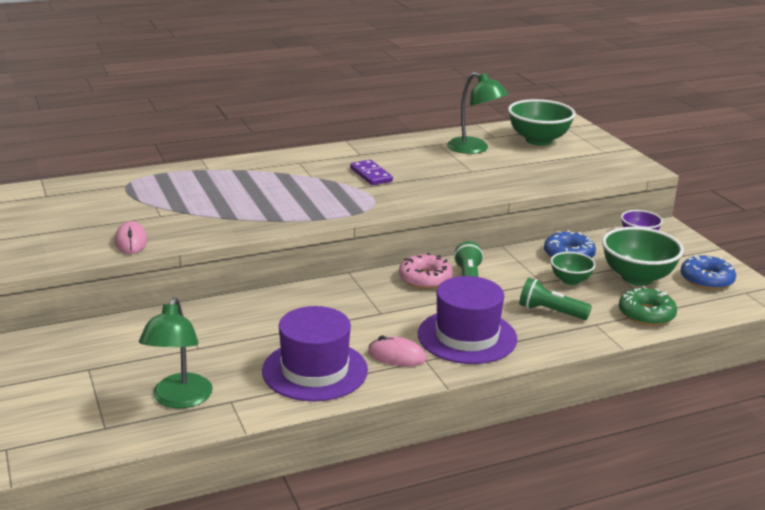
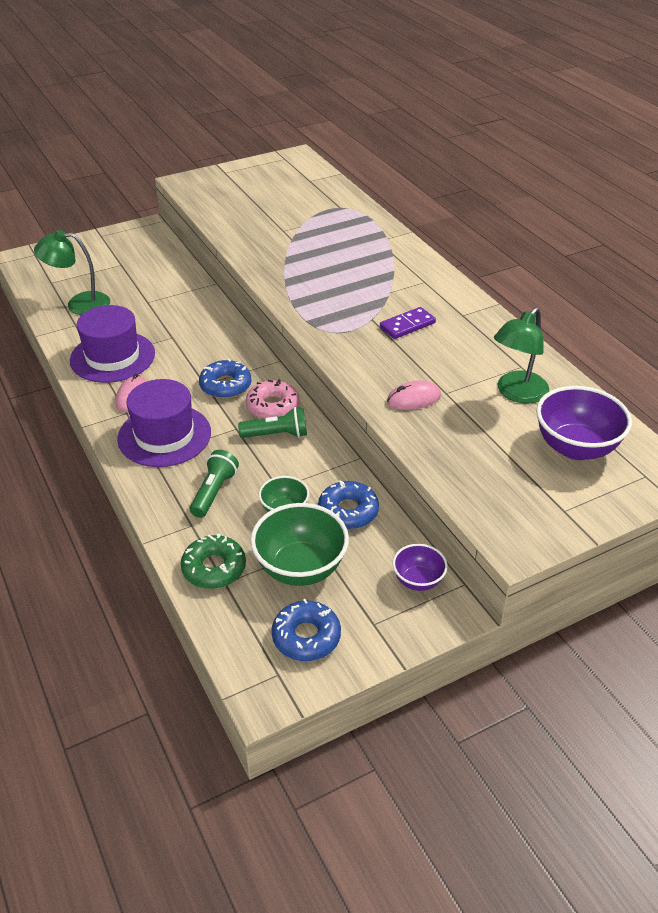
camera: 85 degrees right, 15 degrees up
(131, 241) = (233, 226): pink mouse -> pink mouse (413, 399)
(386, 301) = (225, 385): none -> blue donut
(538, 140) = (575, 447): green bowl -> purple bowl

